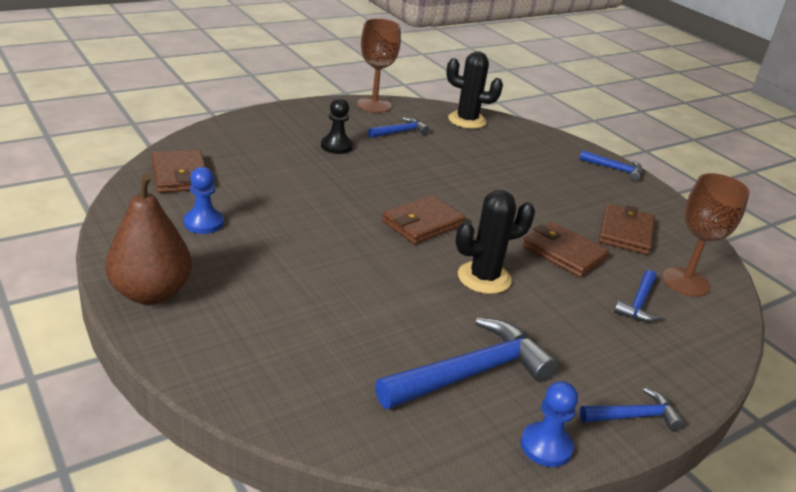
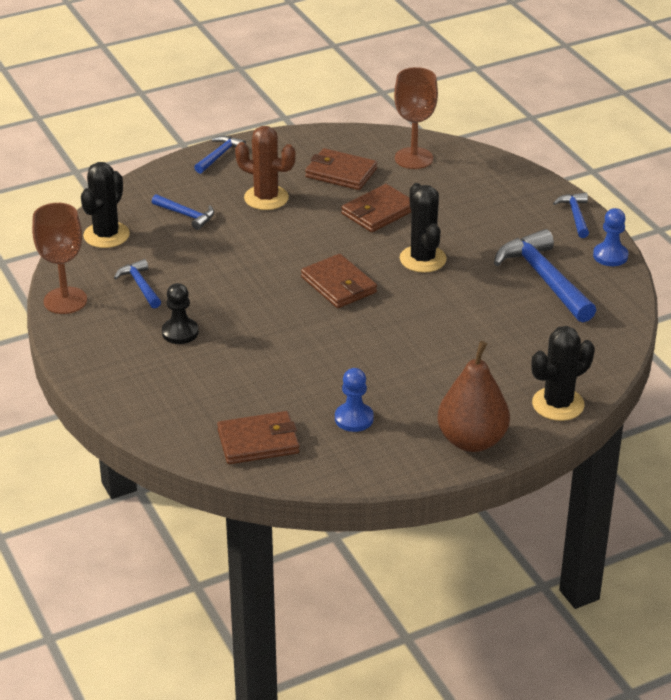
camera: 80 degrees left, 5 degrees up
(205, 365) = (558, 404): none -> black cactus
(556, 190) = (266, 198): none -> brown cactus
(638, 303) = (447, 187): blue hammer -> blue hammer (186, 215)

